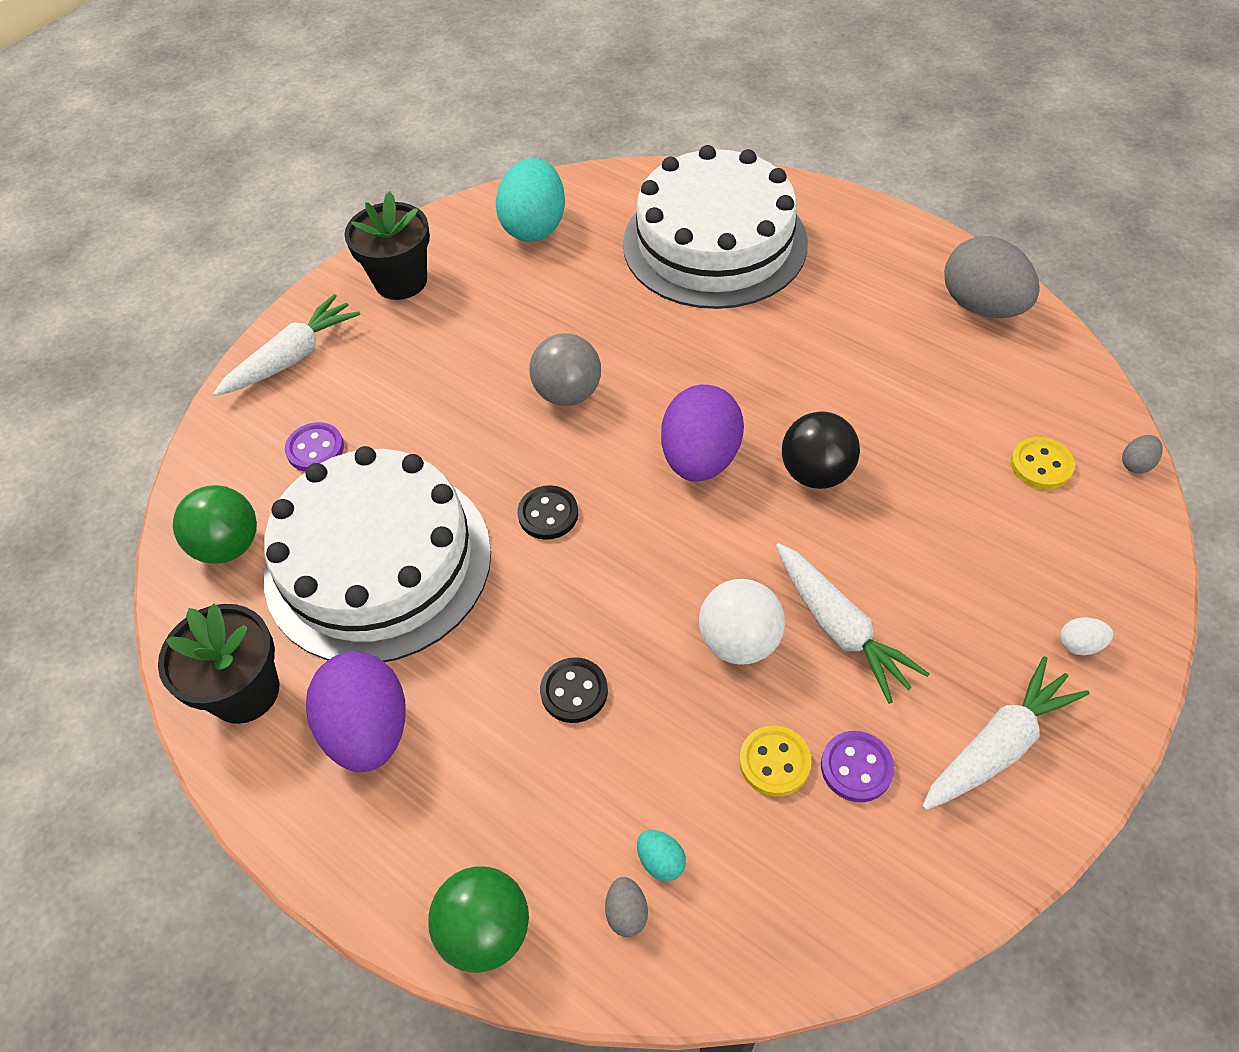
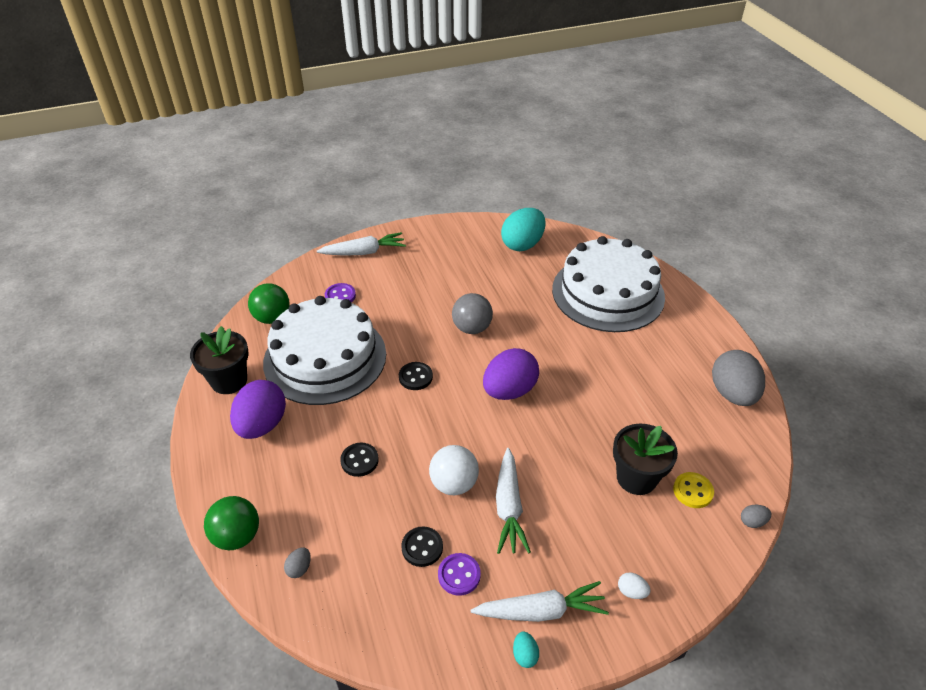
camera: 30 degrees right, 10 degrees down
(401, 281) = (439, 241): black flower pot -> black flower pot (636, 478)
(661, 861) = (333, 556): turquoise egg -> turquoise egg (525, 655)
(774, 762) = (422, 547): yellow button -> black button
(816, 473) = (562, 428): black ball -> none

